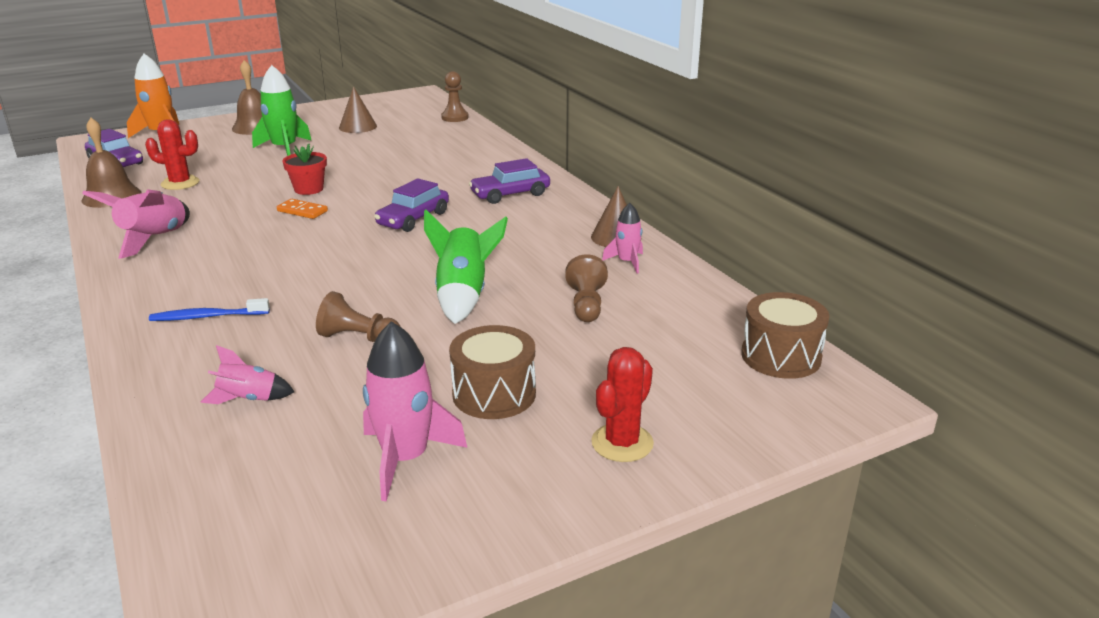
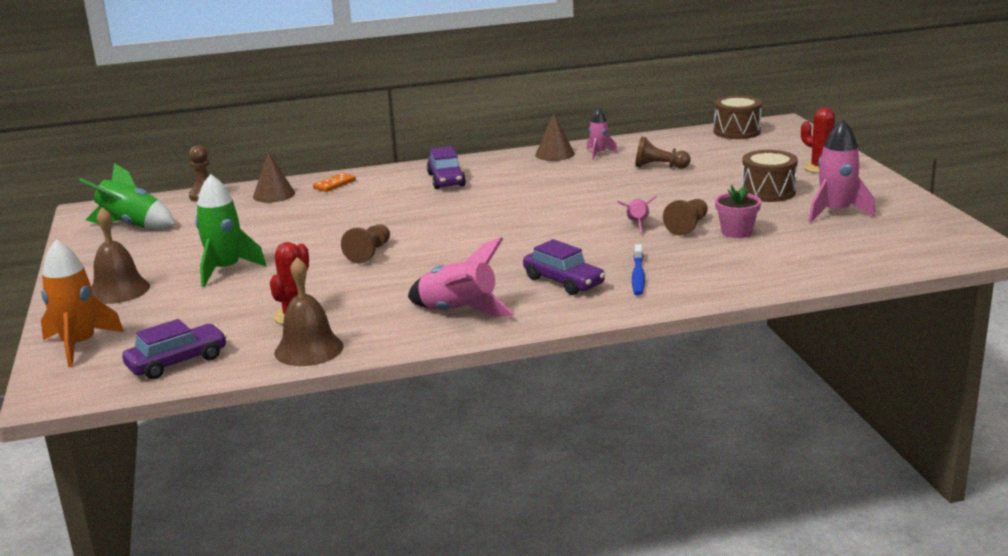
camera: 75 degrees left, 5 degrees down
(248, 399) = (766, 254): pink rocket -> pink rocket (637, 224)
(302, 211) = (428, 253): orange domino -> orange domino (334, 184)
(309, 189) = (369, 253): red flower pot -> brown pawn
(333, 374) = (736, 232): none -> pink flower pot
(358, 127) = (184, 238): brown cone -> brown cone (274, 195)
(413, 219) = (478, 212): purple car -> purple car (563, 281)
(463, 296) = (633, 197): green rocket -> green rocket (132, 226)

